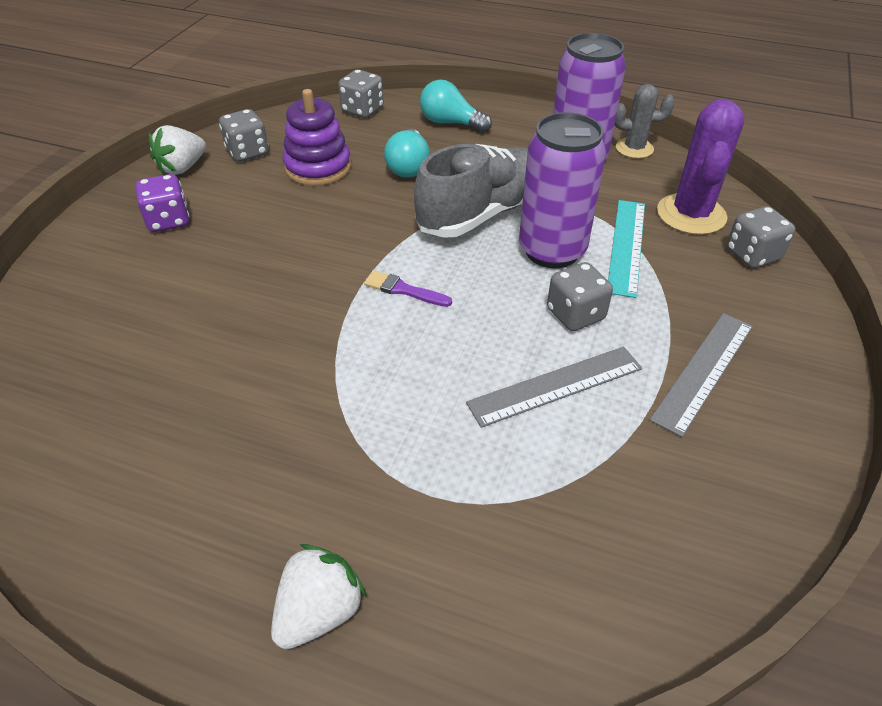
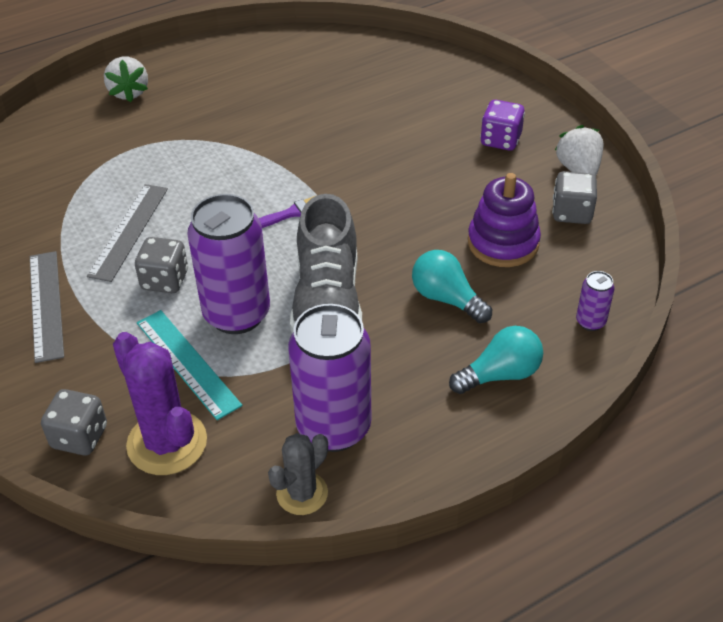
camera: 130 degrees right, 0 degrees up
(362, 110) = (590, 322): grey dice -> purple can

